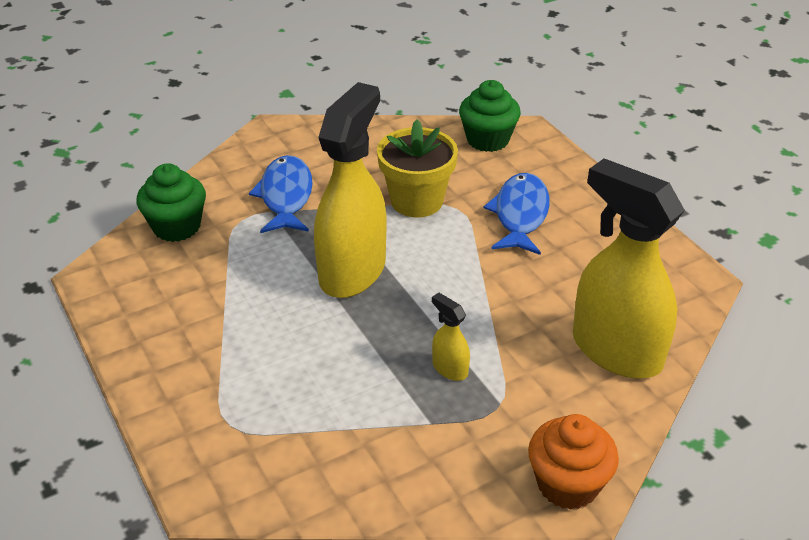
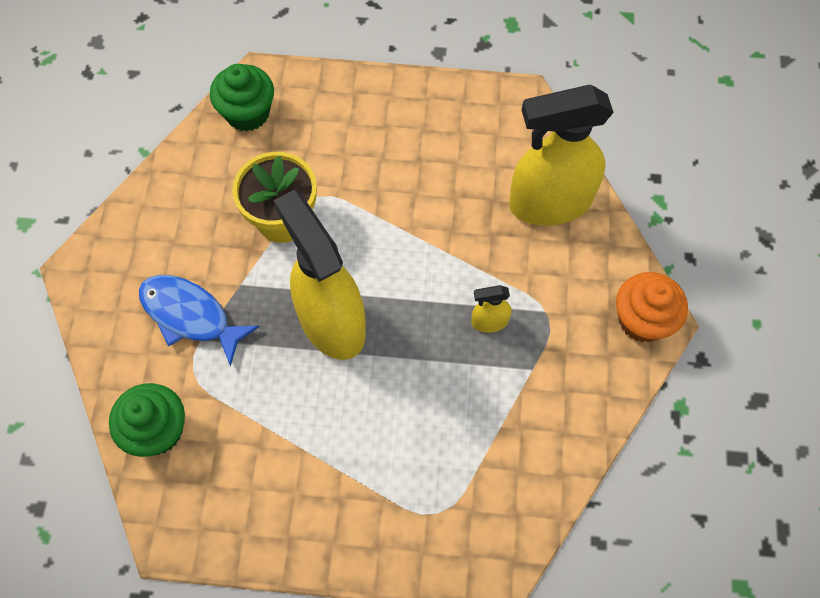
camera: 55 degrees left, 25 degrees up
(520, 215) = (361, 158): blue fish -> none

